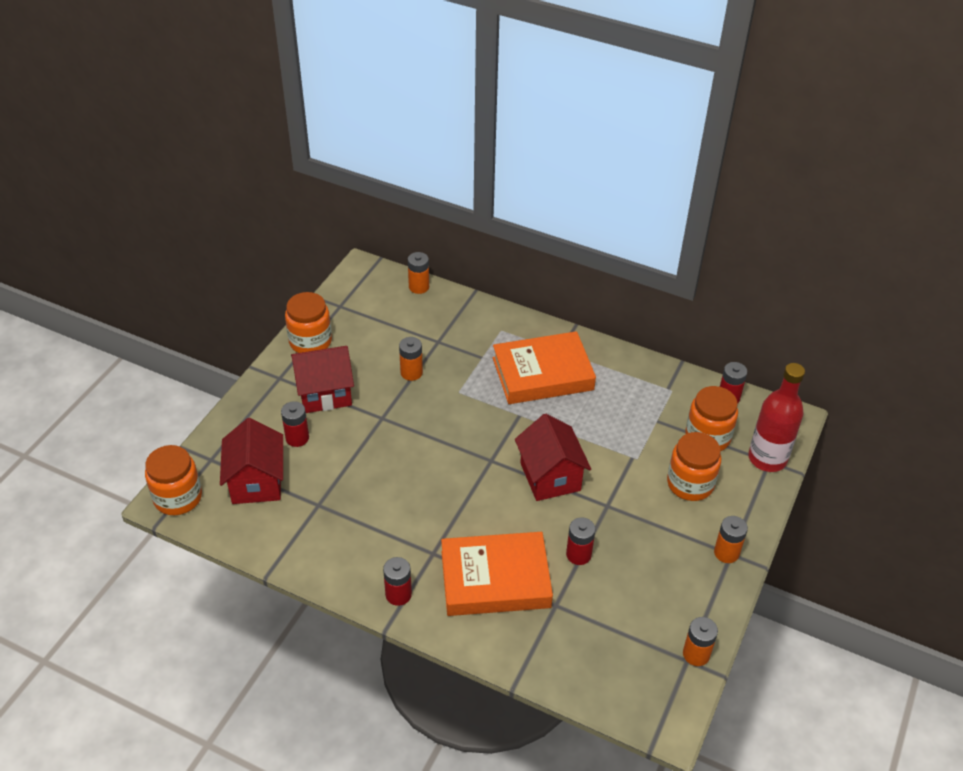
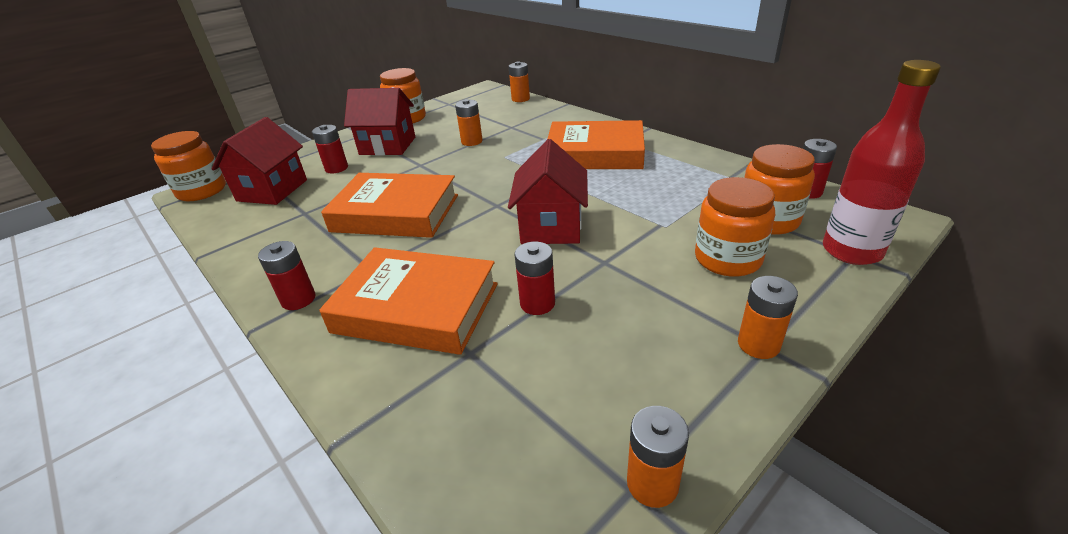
camera: 25 degrees right, 10 degrees down
(407, 488) = (395, 213): none -> orange book

